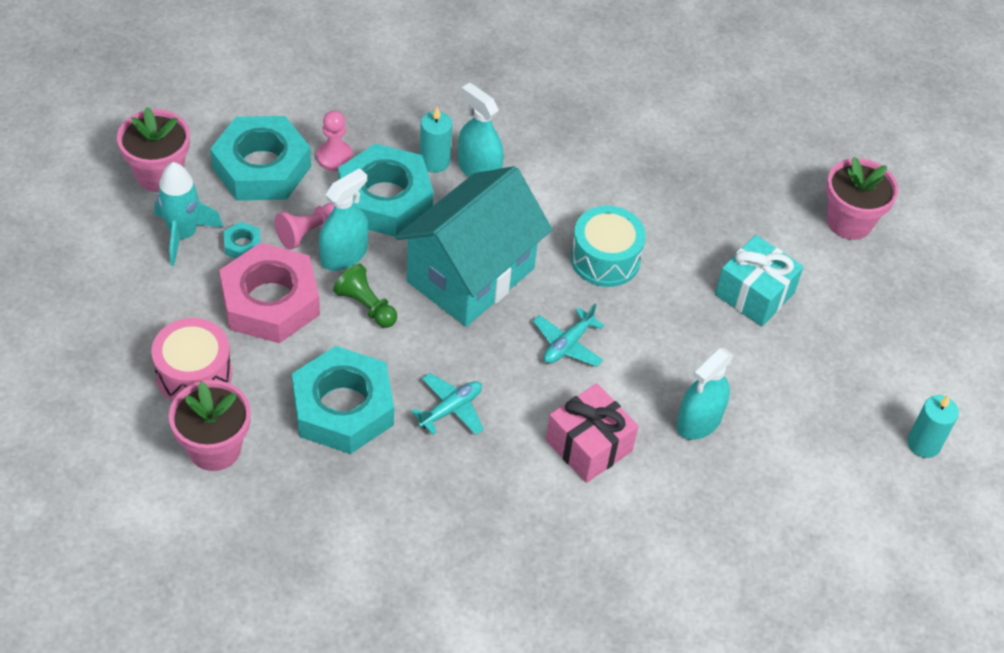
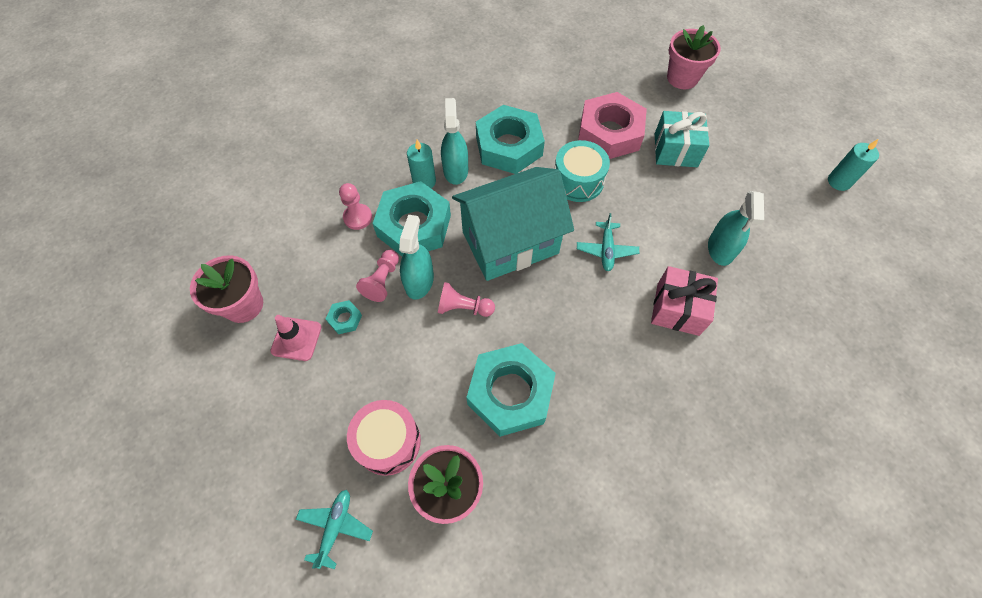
camera: 30 degrees left, 10 degrees up
(183, 235) = (296, 339): turquoise rocket -> pink traffic cone
(261, 167) = (313, 254): turquoise nut -> turquoise nut (509, 146)
(270, 301) = (397, 348): pink nut -> pink nut (609, 133)
(366, 306) = (463, 307): green pawn -> pink pawn
(451, 409) = (577, 343): turquoise plane -> turquoise plane (335, 527)
(470, 275) = (510, 242): turquoise house -> turquoise house turned 60 degrees clockwise
(479, 169) = (455, 170): turquoise spray bottle -> turquoise spray bottle turned 75 degrees clockwise

